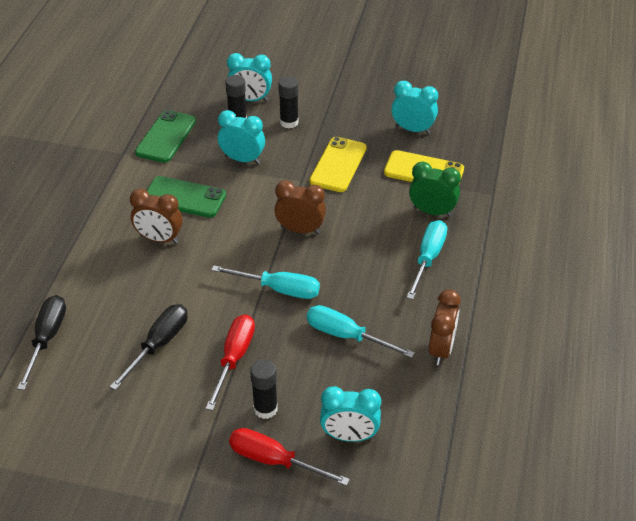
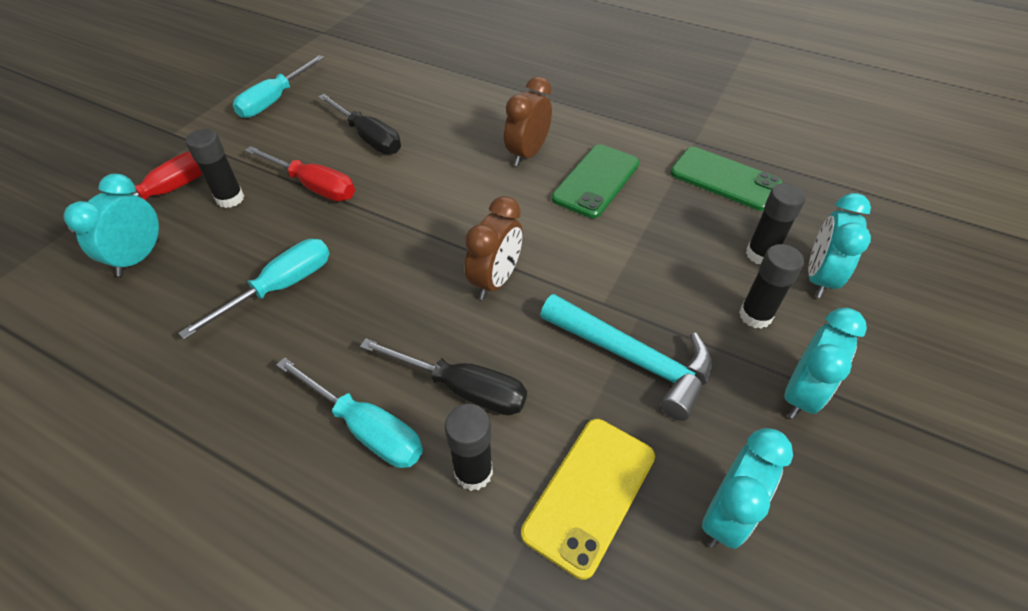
camera: 105 degrees right, 5 degrees up
(47, 339) = (419, 76): black screwdriver -> black screwdriver (462, 388)
(242, 159) = (665, 245): turquoise clock -> turquoise clock (801, 394)
(279, 289) = (395, 239): turquoise screwdriver -> turquoise screwdriver (275, 100)
(338, 165) = (632, 359): yellow phone -> turquoise hammer
(432, 211) = (473, 472): green clock -> black glue stick
(441, 349) = (184, 388): brown clock -> none

